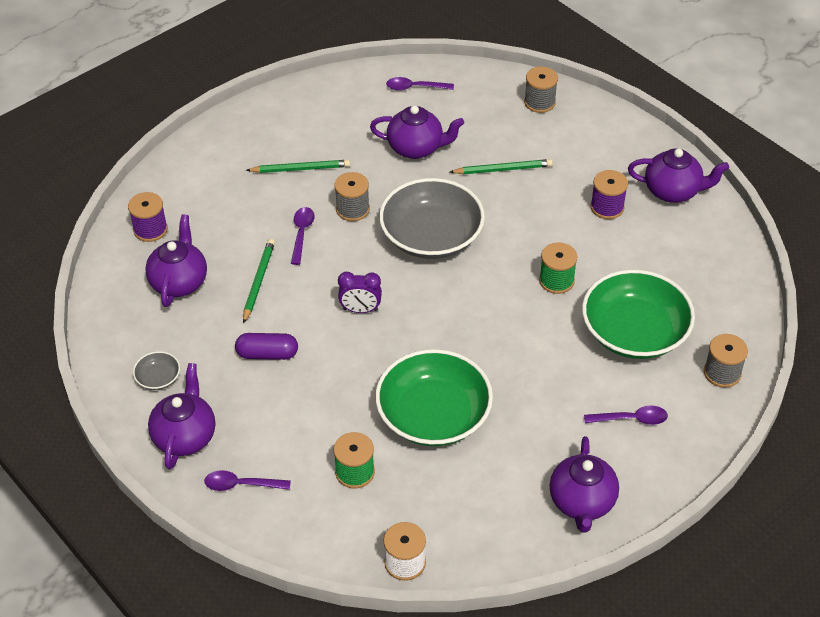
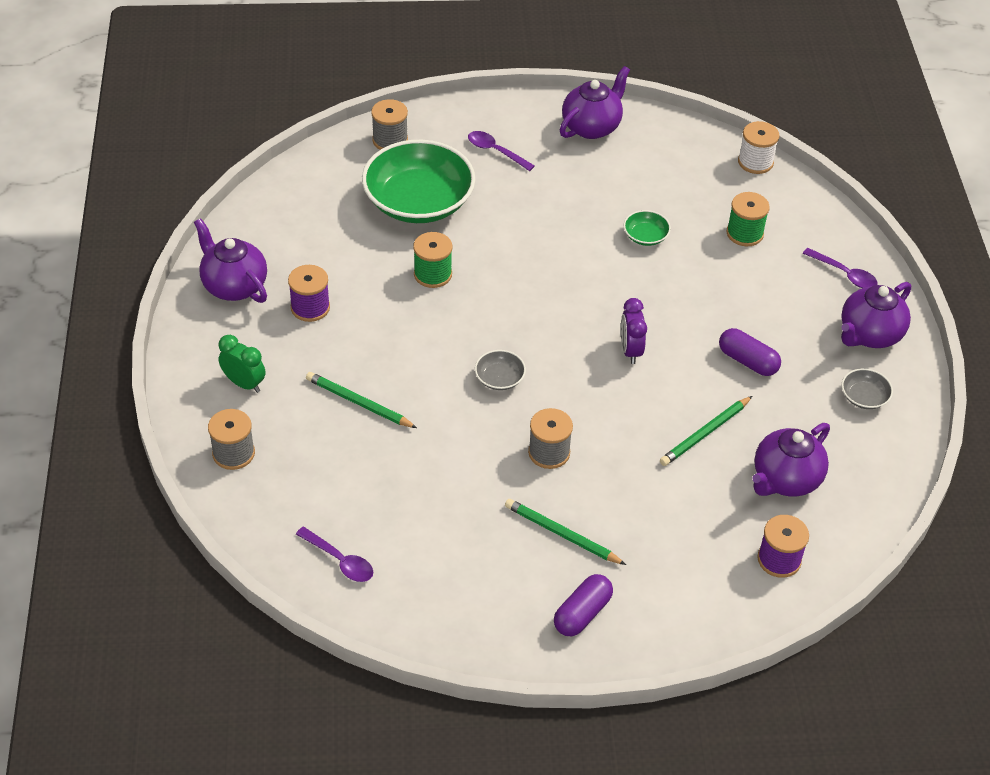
camera: 145 degrees left, 0 degrees up
(251, 136) = (582, 613): none -> purple capsule
(301, 234) = (623, 457): purple spoon -> none
(360, 310) = (630, 350): purple clock -> purple clock turned 135 degrees counterclockwise
(416, 148) = (418, 481): purple teapot -> none
(431, 236) = (499, 378): grey bowl -> grey bowl, size x0.41
(433, 415) = (645, 236): green bowl -> green bowl, size x0.41
(584, 140) = (244, 383): none -> green clock

